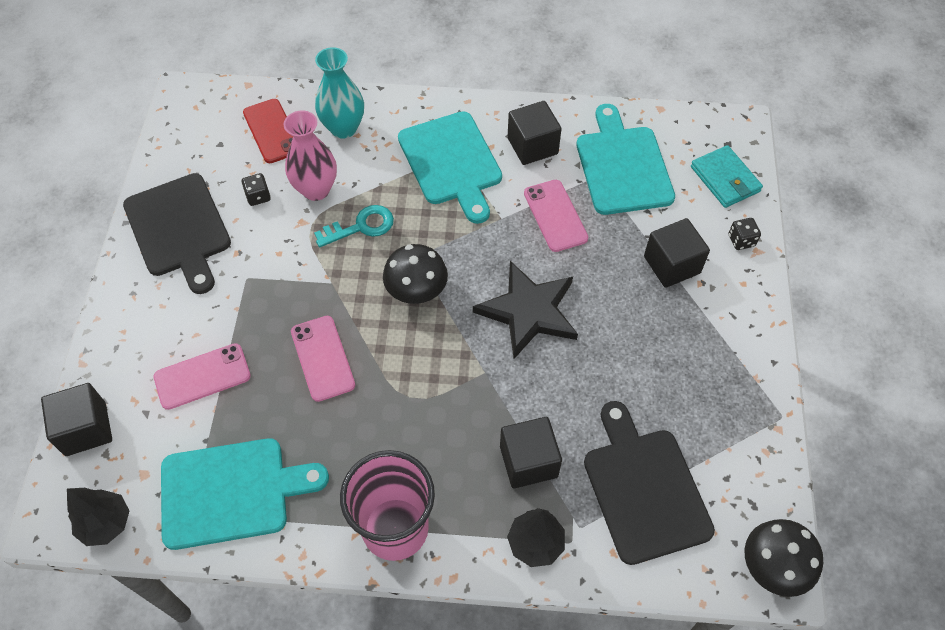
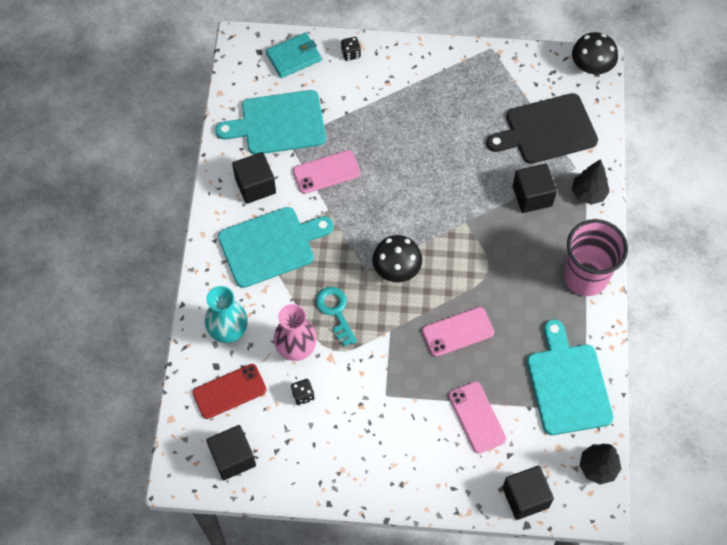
camera: 90 degrees left, 5 degrees up
(179, 229) = (337, 456): black cutting board -> none
(528, 311) = (413, 193): black star -> none
(672, 265) = (372, 99): black cube -> black cube (233, 458)

